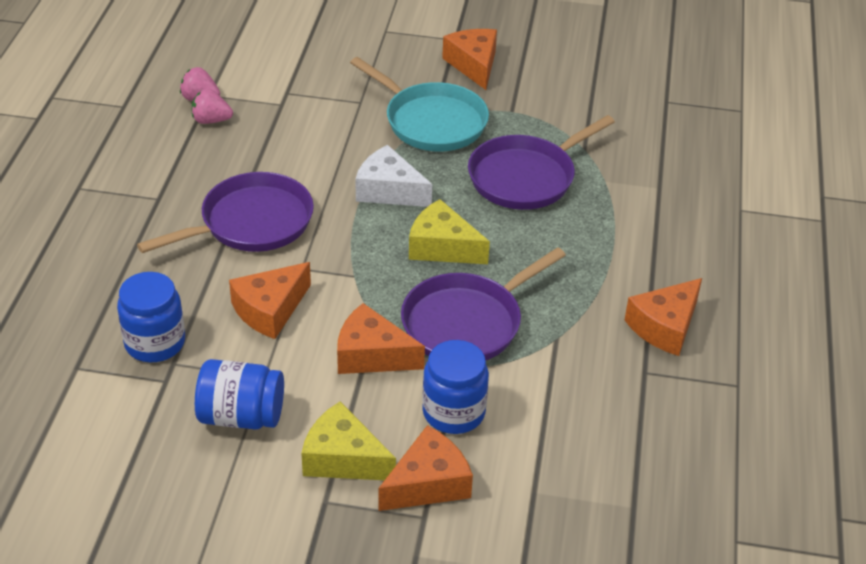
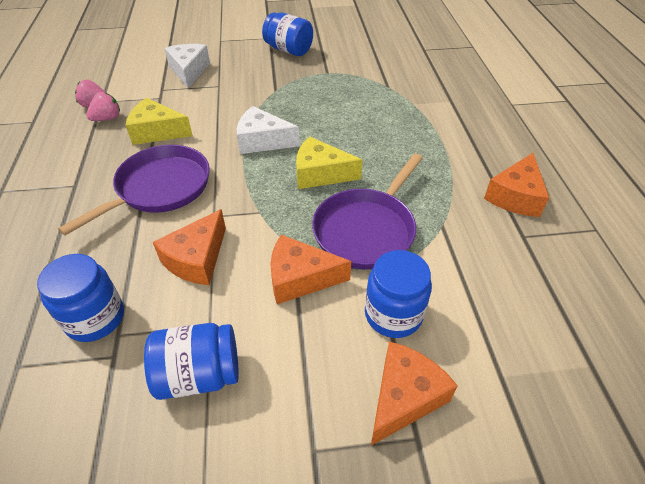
camera: 15 degrees left, 5 degrees up
(211, 120) = (107, 118): pink strawberry -> pink strawberry turned 150 degrees clockwise
(329, 72) = (189, 71): none -> white cheese
(343, 458) = (313, 393): yellow cheese -> yellow cheese (157, 132)
(431, 121) = (274, 89): turquoise pan -> none
(473, 65) = (288, 50): orange cheese -> blue jar
(526, 177) = (358, 112): purple pan -> none

